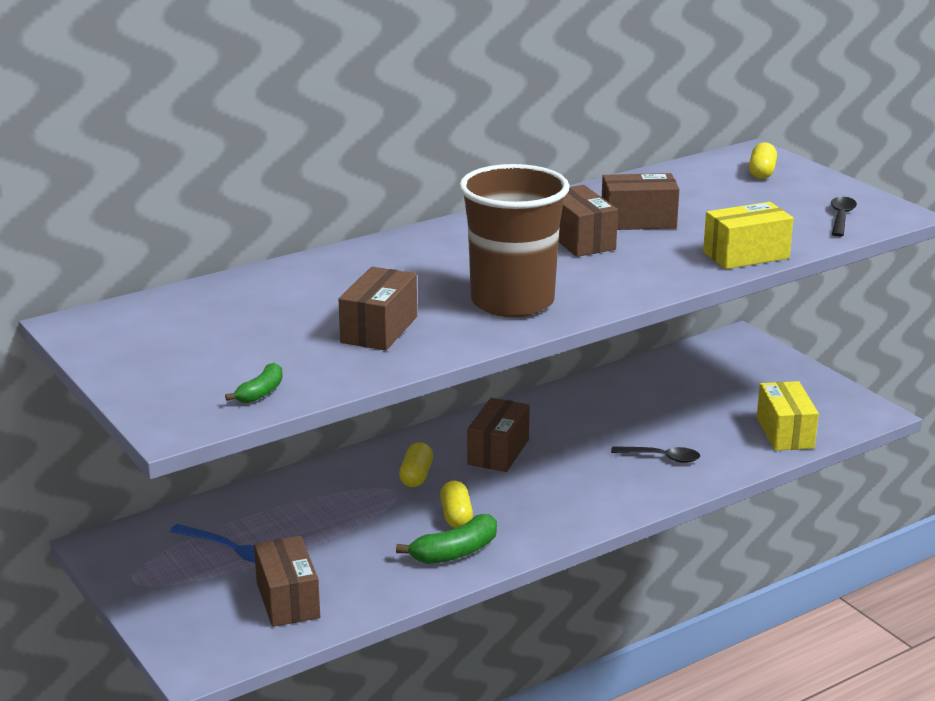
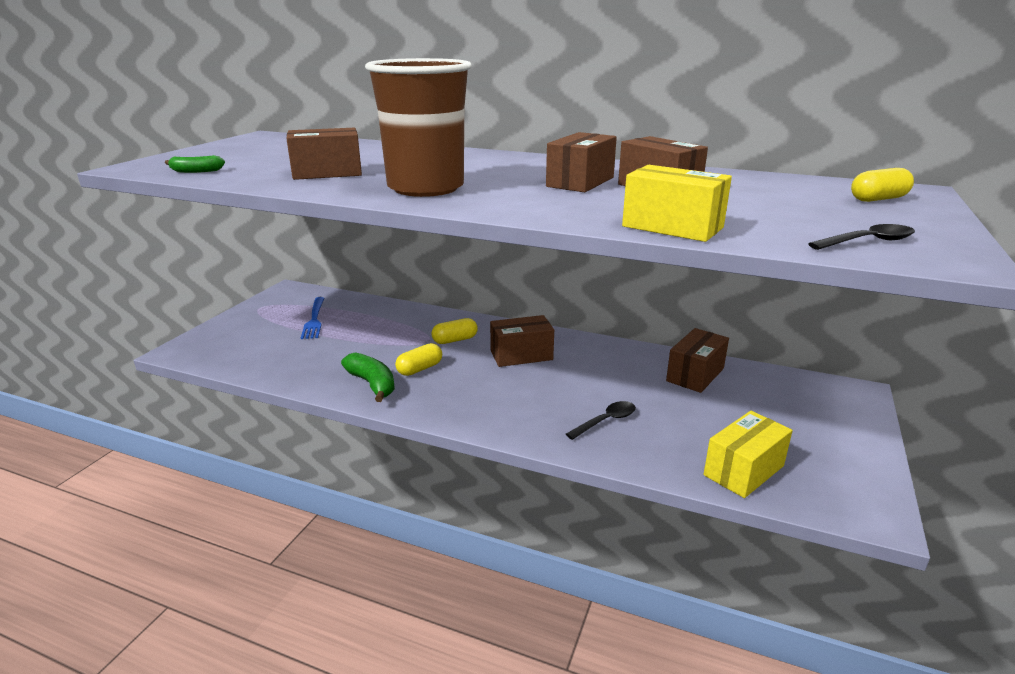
camera: 55 degrees right, 0 degrees up
(288, 600) = (268, 351): brown box -> brown box (695, 374)
(455, 552) = (372, 384): green banana -> green banana turned 150 degrees counterclockwise
(662, 457) = (606, 421): black spoon -> black spoon turned 105 degrees counterclockwise

